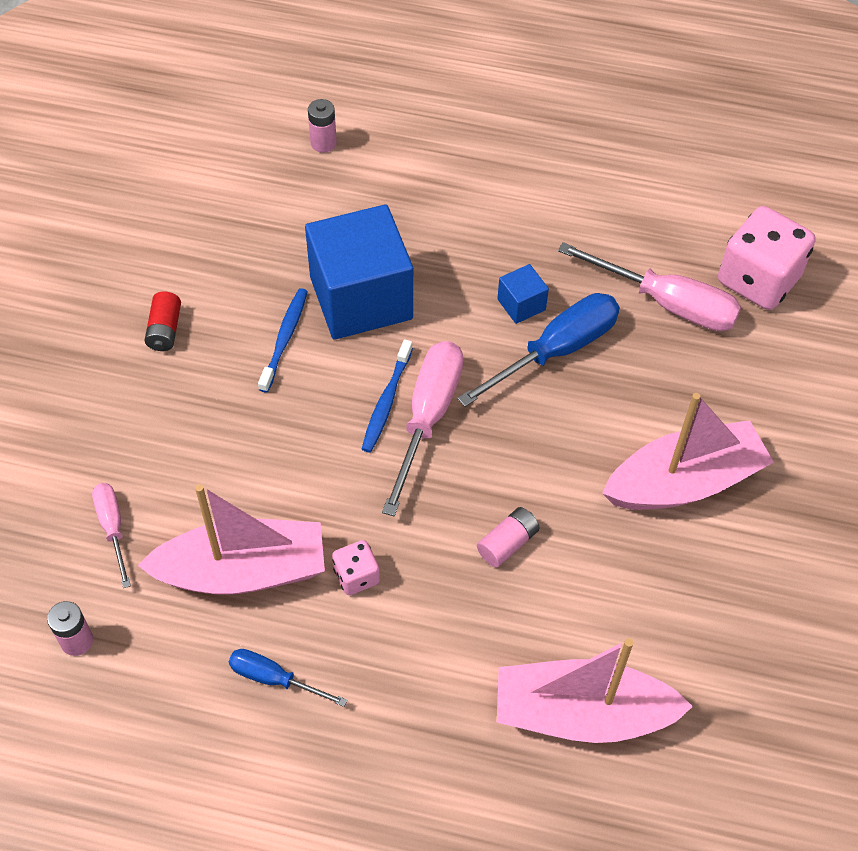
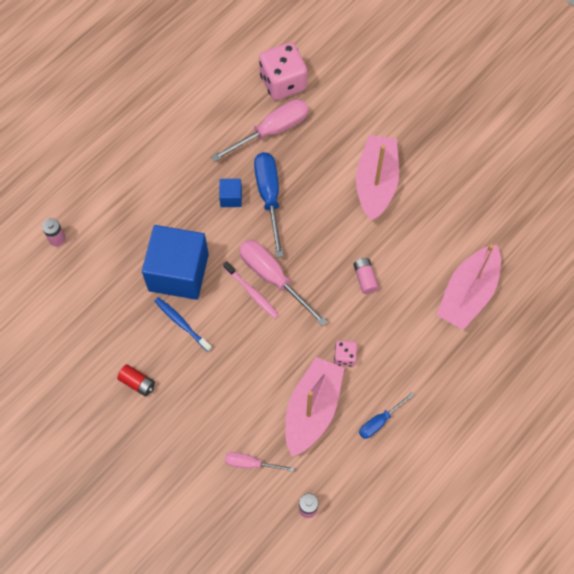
camera: 60 degrees left, 10 degrees up
(386, 402) = (252, 293): blue toothbrush -> pink toothbrush

